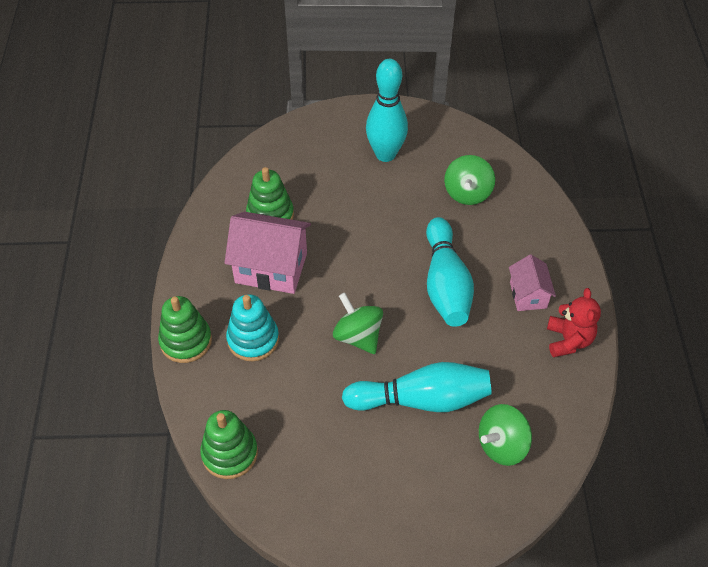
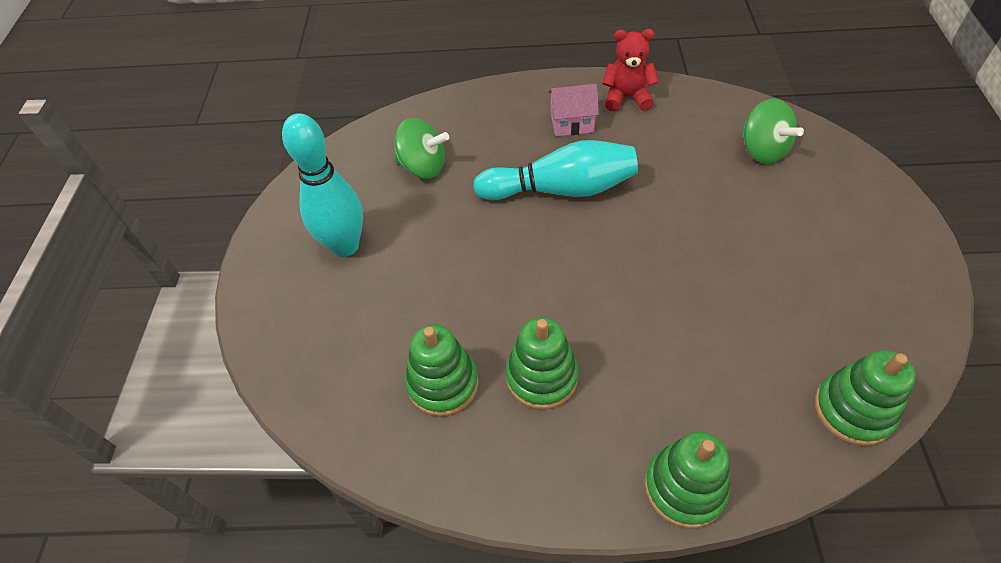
camera: 85 degrees left, 0 degrees up
(253, 339) = (668, 393): turquoise stacking toy -> none
(271, 268) = (541, 377): pink house -> green stacking toy
(358, 336) = (646, 272): green spinning top -> none
(421, 399) = (723, 212): turquoise bowling pin -> none

